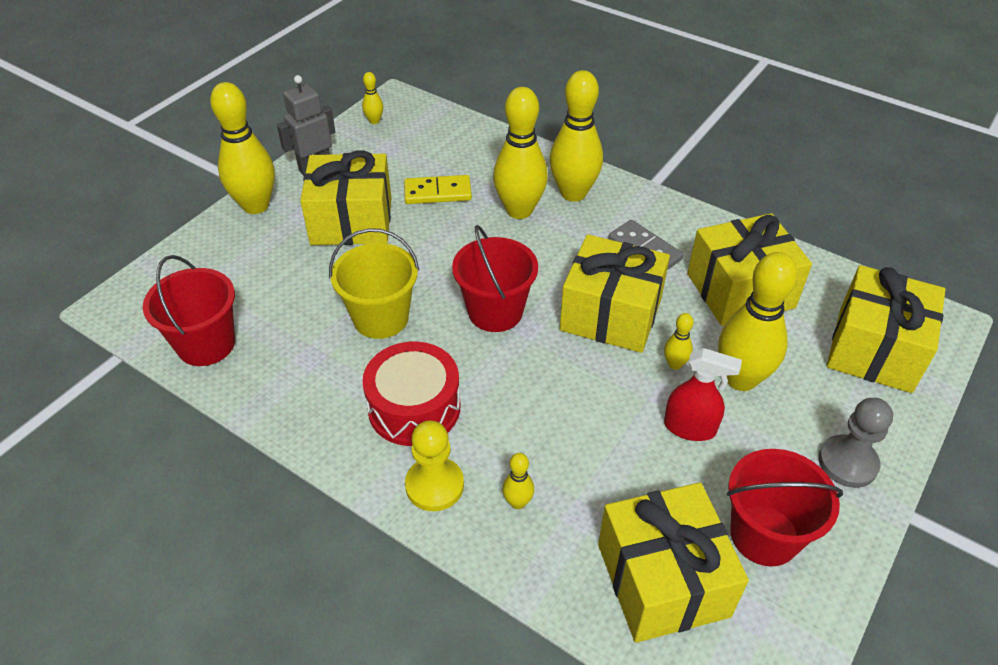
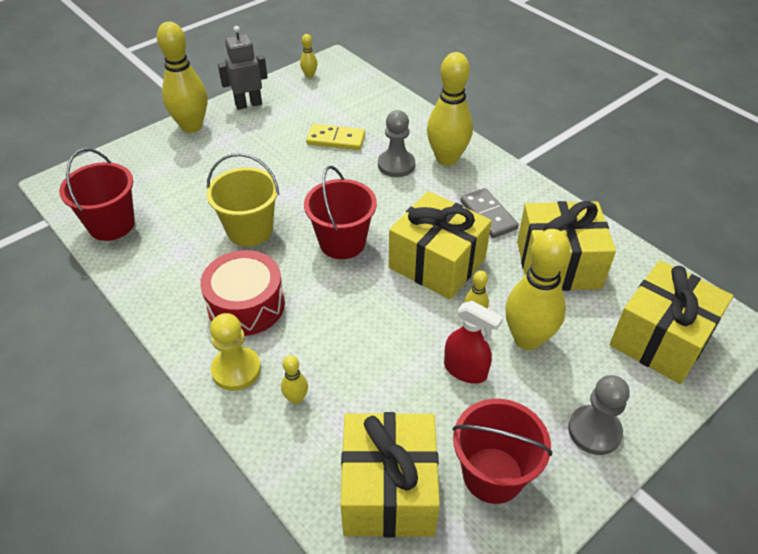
camera: 15 degrees right, 0 degrees up
(351, 221) = (259, 150): yellow gift -> none
(519, 210) = (396, 165): yellow bowling pin -> grey pawn

